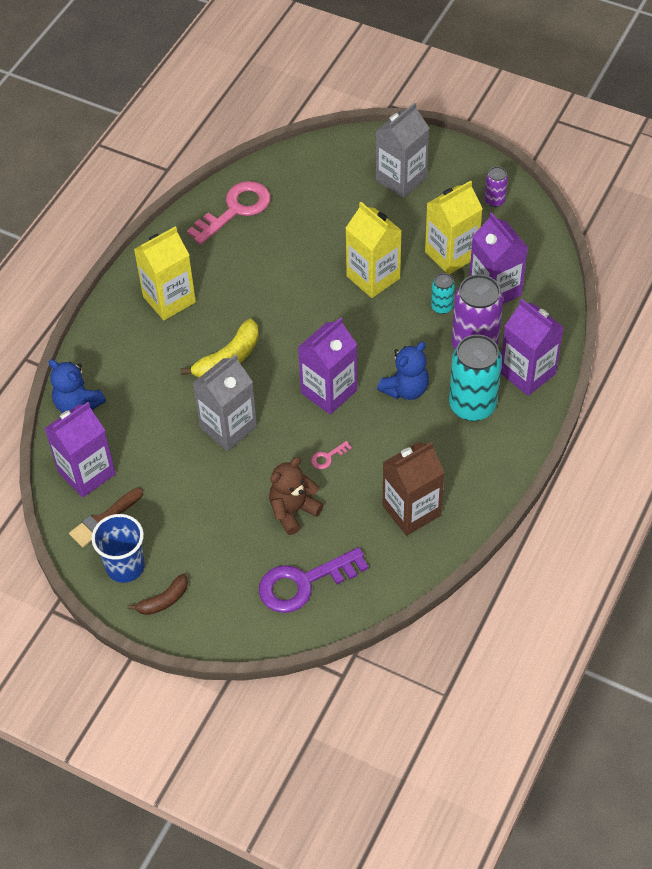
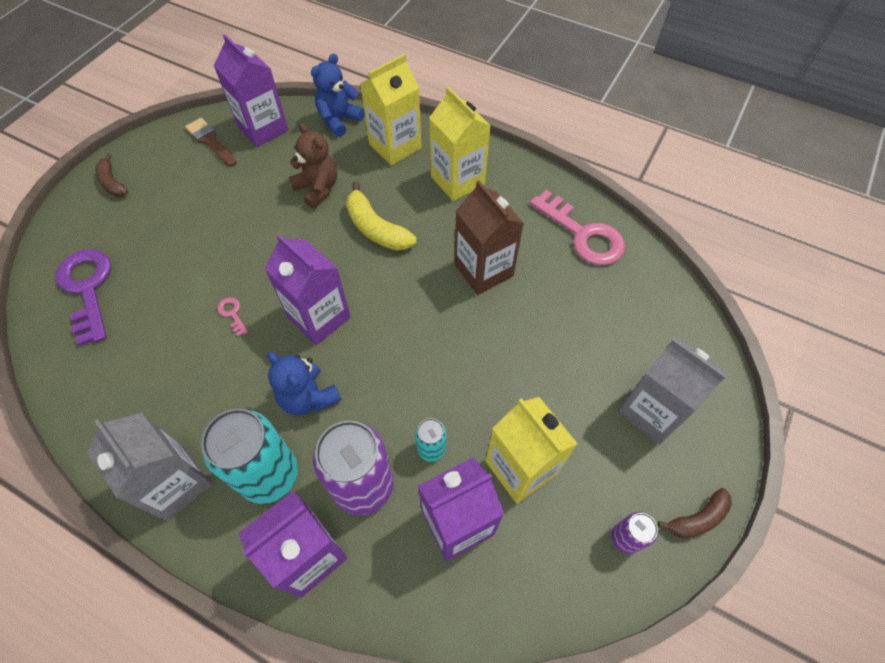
camera: 90 degrees right, 5 degrees up
(125, 566) = (157, 156): blue cup -> none
(228, 427) = (290, 228): grey carton -> grey carton (176, 483)
(293, 511) = (174, 281): brown teddy bear -> brown teddy bear (317, 188)
(373, 277) = (483, 370): yellow carton -> yellow carton (395, 146)
(411, 510) = (139, 394): brown carton -> brown carton (483, 270)
(477, 163) = (697, 518): none -> brown banana

